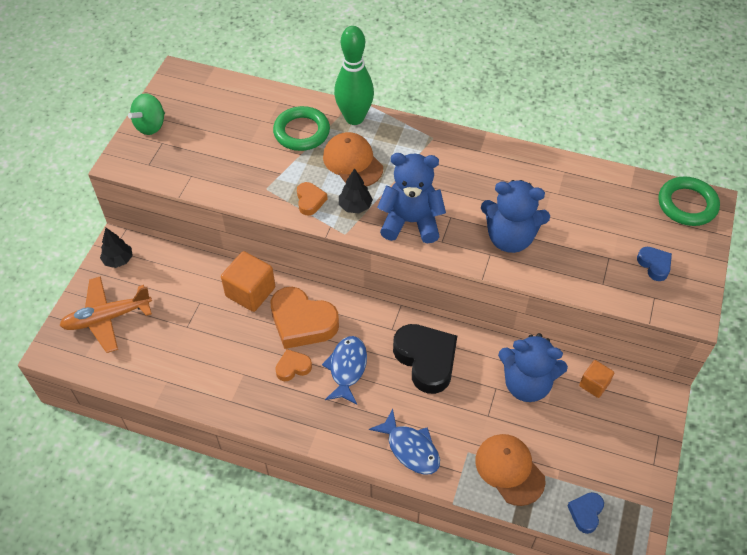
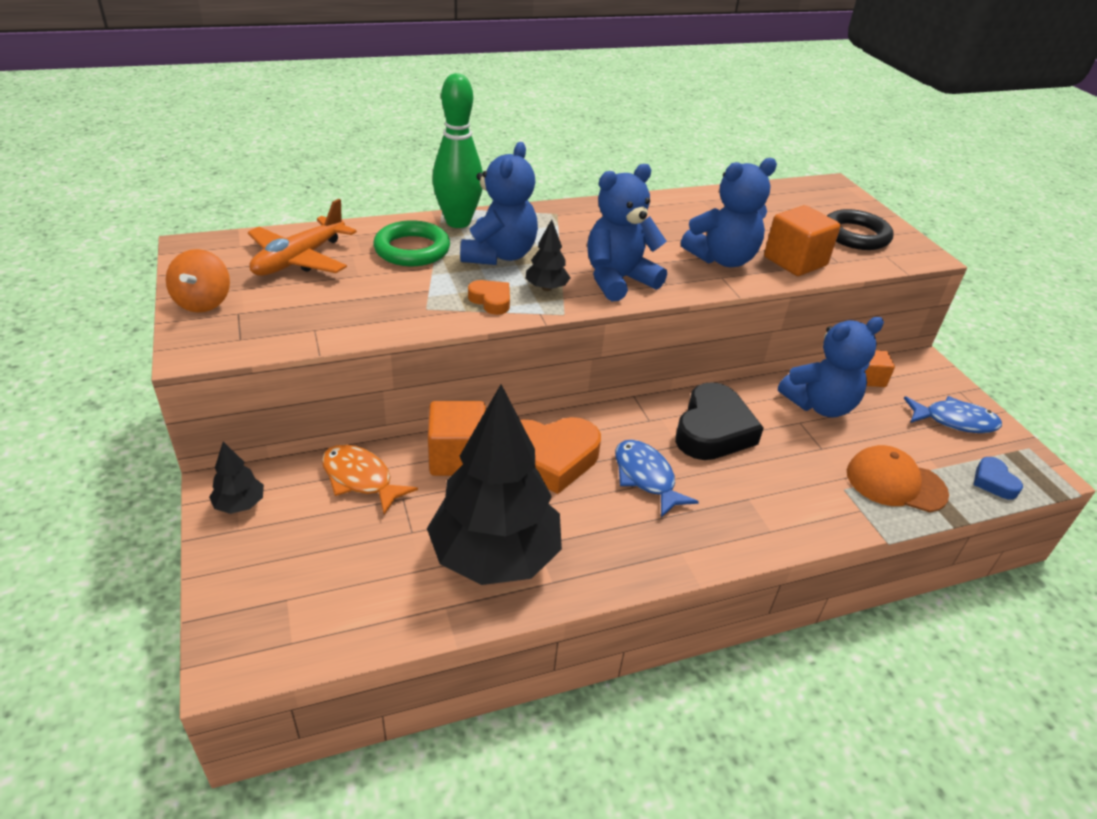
camera: 40 degrees left, 15 degrees down
(107, 318) = (285, 578): orange plane -> orange plane (299, 259)
(150, 126) = (203, 302): green spinning top -> orange spinning top
(188, 277) = (360, 479): none -> orange fish
(215, 367) = (495, 556): none -> black tree
(293, 367) = (587, 507): orange heart -> none
(352, 162) = (499, 255): orange cap -> blue teddy bear
(410, 448) = (792, 516): blue fish -> blue fish (954, 421)
(426, 360) = (713, 430): black heart -> black heart turned 90 degrees clockwise
(566, 267) = (795, 261): none -> orange cube
(654, 265) = (855, 235): blue heart -> black ring
(687, 204) = (821, 191): green ring -> none

